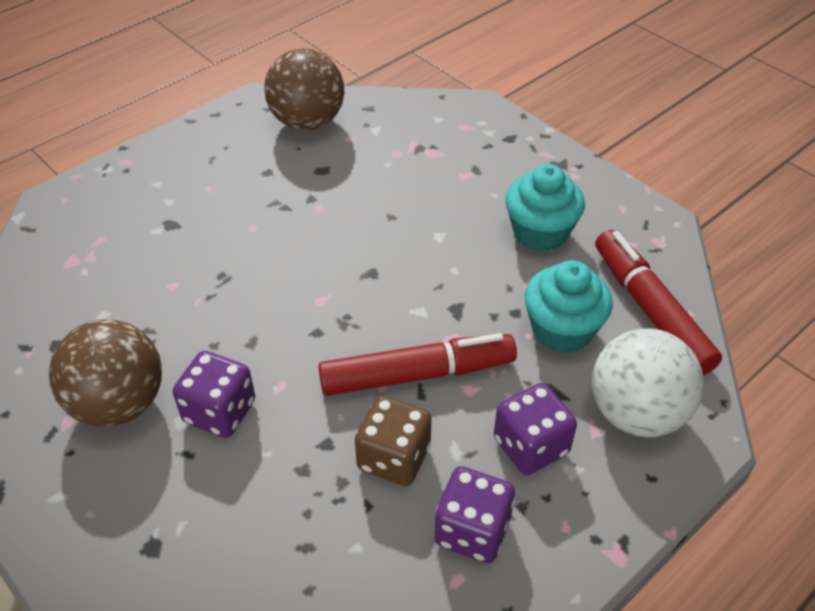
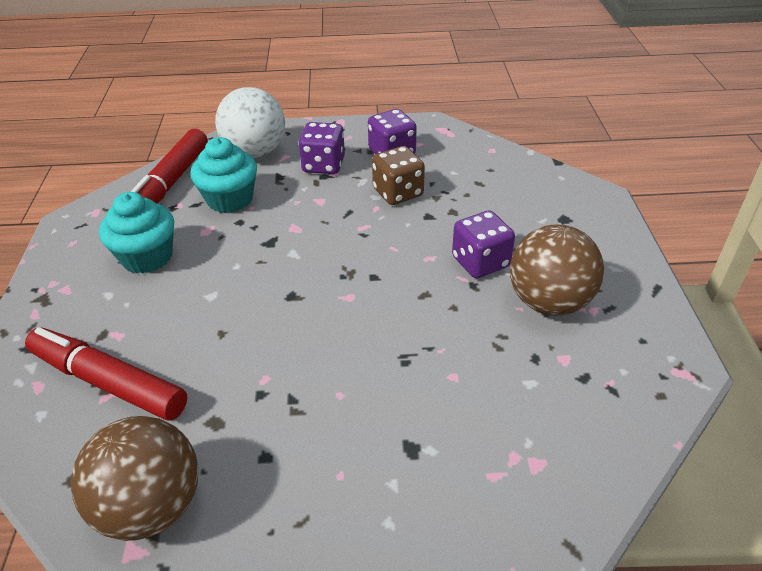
camera: 140 degrees left, 5 degrees down
(417, 375) = (339, 220): red marker -> red marker (108, 382)

